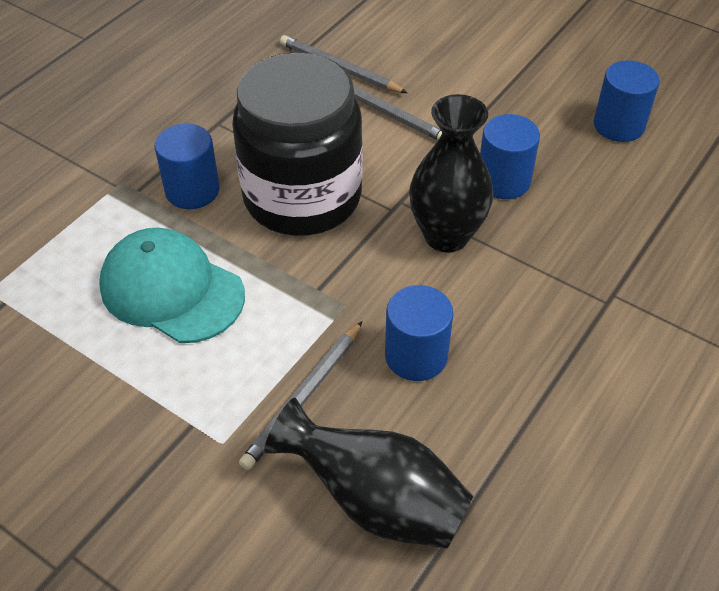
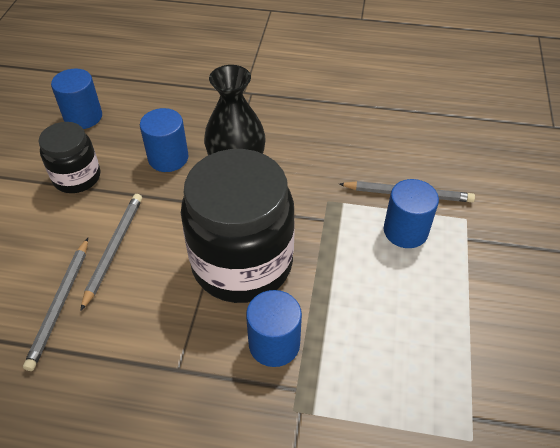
camera: 115 degrees left, 0 degrees up
(171, 290) = (380, 303): turquoise cap -> none
(376, 501) = (443, 143): black vase -> none
(416, 356) = (343, 156): blue cylinder -> blue cylinder (405, 231)
(508, 104) = (77, 177): none -> black jar

